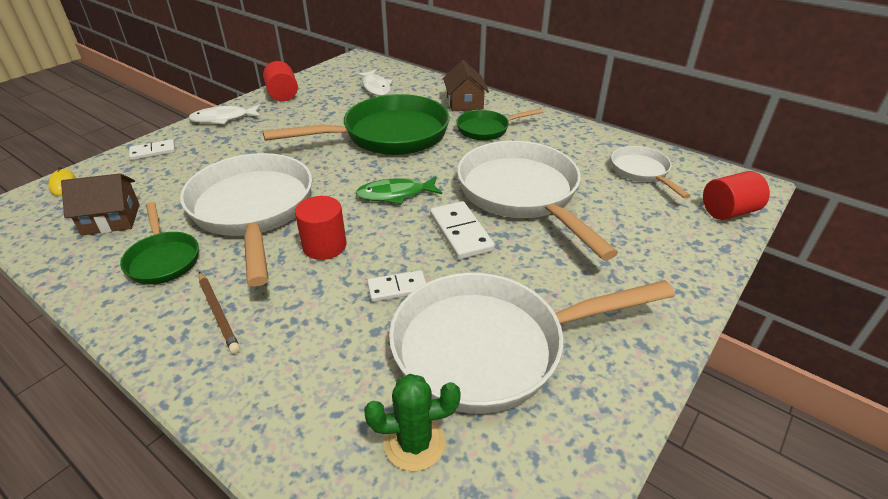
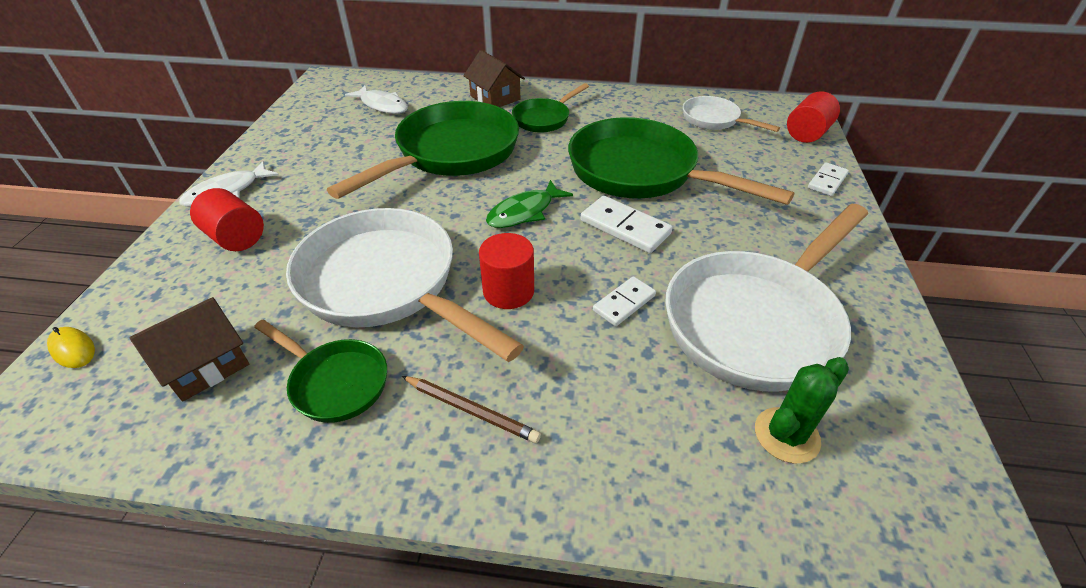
camera: 30 degrees left, 5 degrees up
(153, 152) = (169, 262): white domino -> white domino (827, 181)
(283, 95) = (276, 142): red cylinder -> red cylinder (236, 238)
(522, 195) = (641, 172): white pan -> green pan

